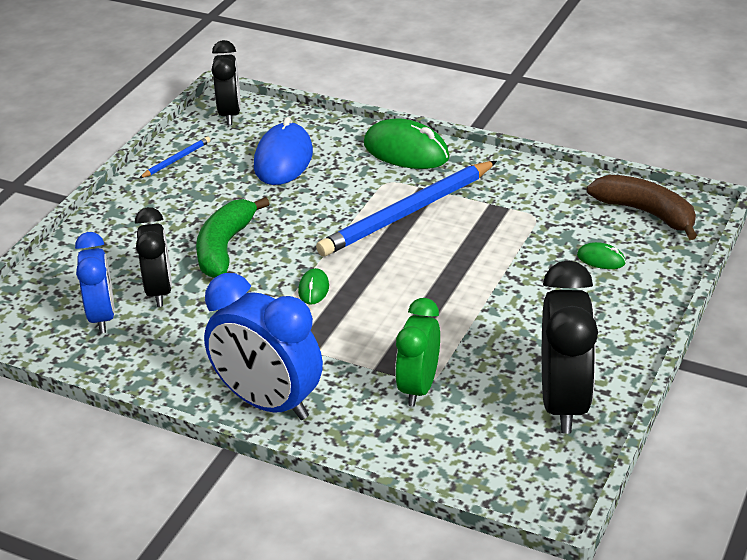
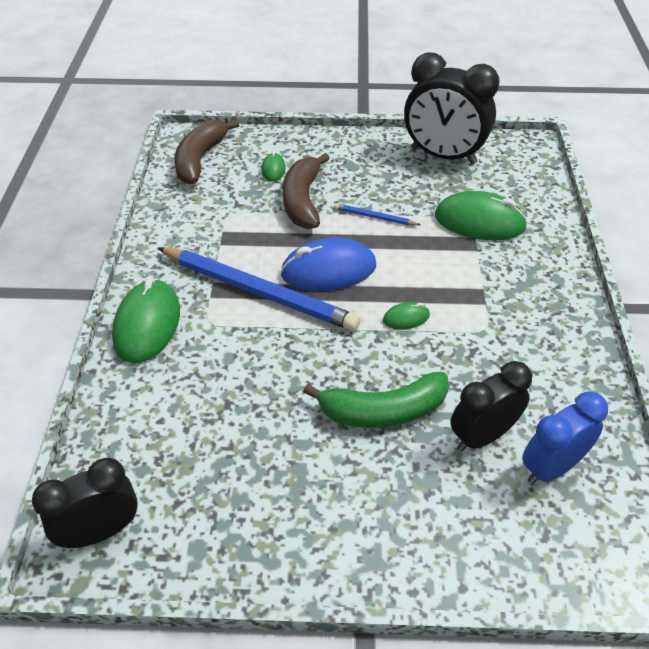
camera: 115 degrees left, 10 degrees up
(176, 160) = (233, 544): blue pencil -> blue pencil (375, 217)
(268, 403) = (560, 295): blue clock -> none
(283, 160) = (196, 425): blue mouse -> blue mouse (328, 270)
(418, 387) = (479, 222): green clock -> green mouse
(531, 267) = (303, 200): none -> brown banana
(564, 403) = (443, 156): black clock -> black clock turned 135 degrees counterclockwise

